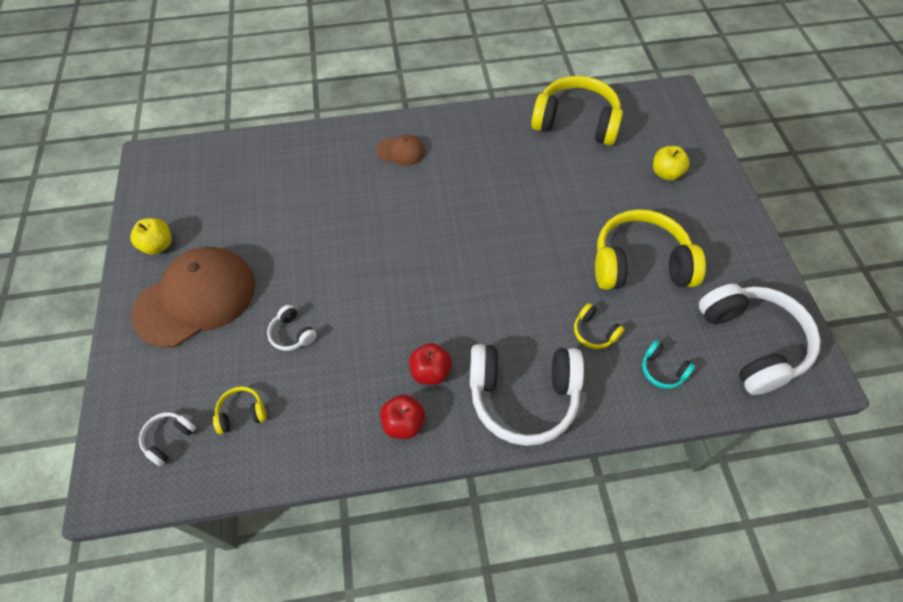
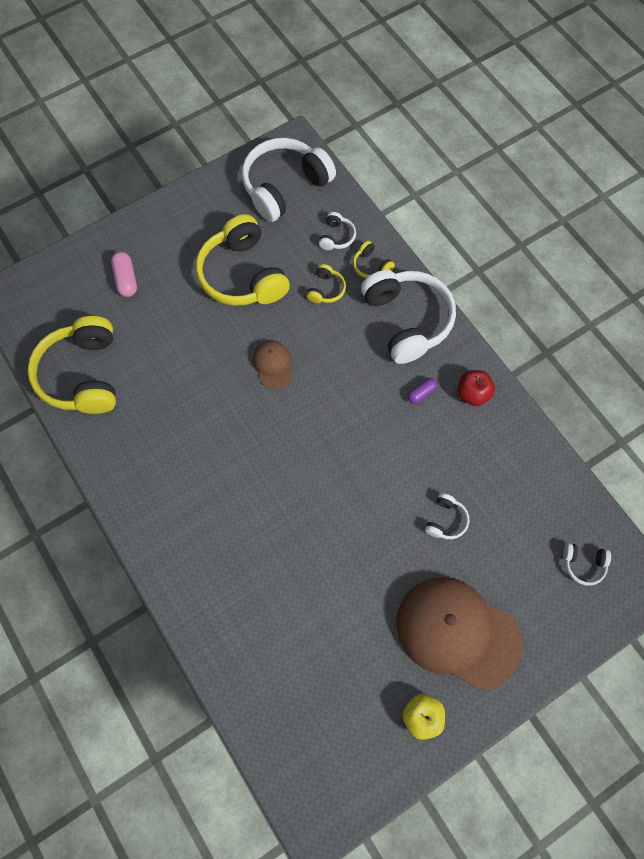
camera: 115 degrees left, 10 degrees up
(242, 413) = (532, 519): yellow headphones -> yellow headphones (371, 266)
(401, 151) = (191, 531): brown cap -> brown cap (273, 365)
(430, 372) = (421, 393): red apple -> purple capsule
(662, 370) = (336, 237): turquoise headphones -> white headphones
(666, 173) = (126, 279): yellow apple -> pink capsule

